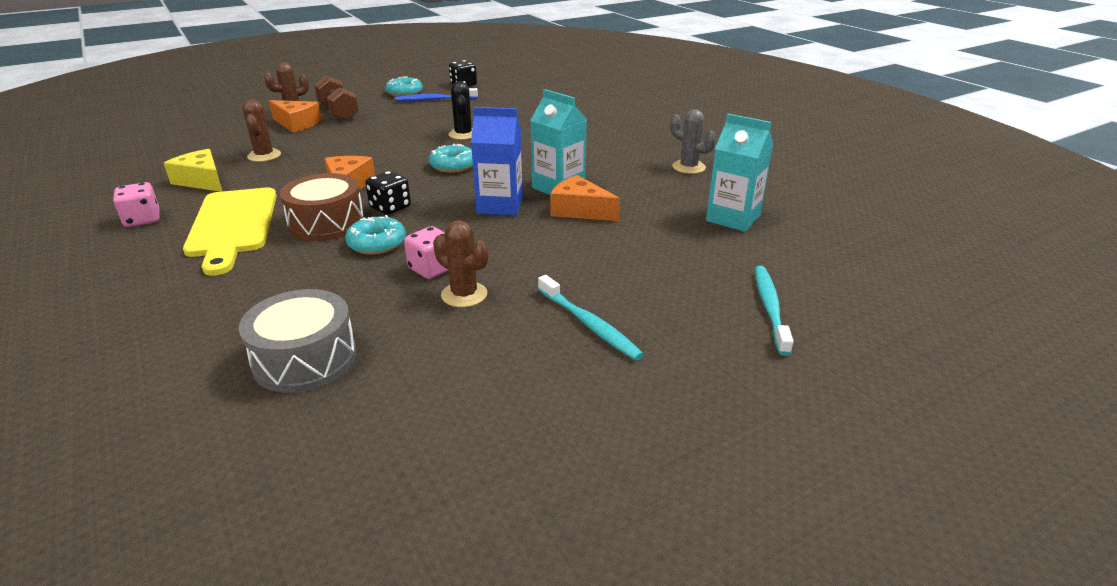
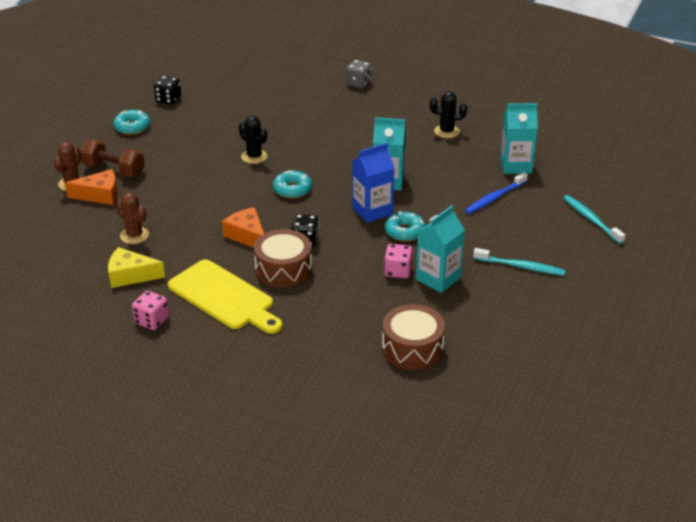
camera: 35 degrees left, 5 degrees up
(305, 359) = (412, 348): grey drum -> brown drum
(377, 243) = (339, 269): turquoise donut -> turquoise donut (405, 231)
(434, 100) = (172, 126): blue toothbrush -> blue toothbrush (494, 198)
(464, 295) = (438, 278): brown cactus -> turquoise carton
(580, 210) = (424, 194): orange cheese -> none
(649, 112) = (358, 83): none -> grey dice
(688, 167) = (446, 131): grey cactus -> black cactus

